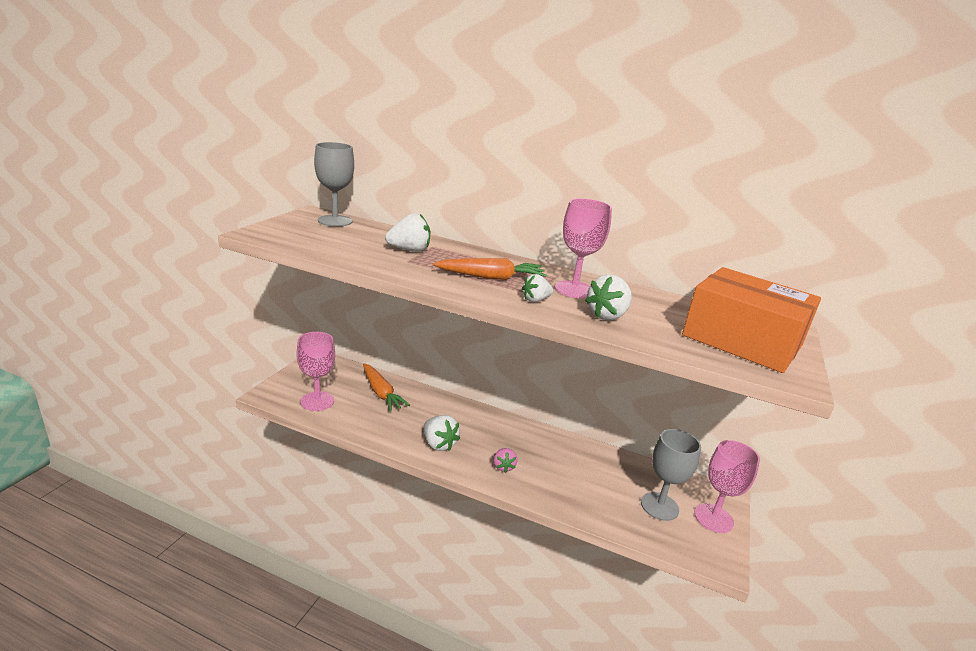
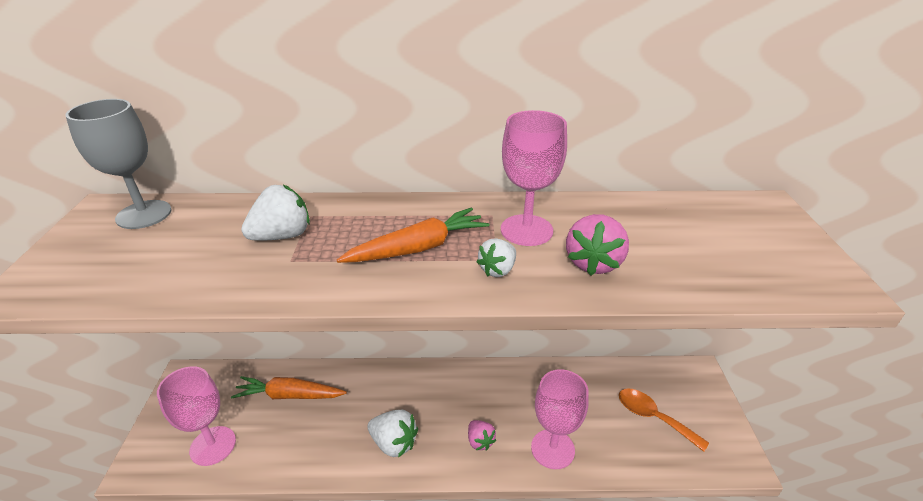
camera: 20 degrees left, 10 degrees up
(381, 393) = (289, 395): orange carrot -> orange carrot turned 150 degrees clockwise
(607, 315) = (593, 263): white strawberry -> pink strawberry
(659, 506) = (653, 417): grey goblet -> orange spoon
(713, 518) = (705, 407): pink goblet -> pink goblet (552, 449)
(742, 340) = (747, 243): orange box -> none

